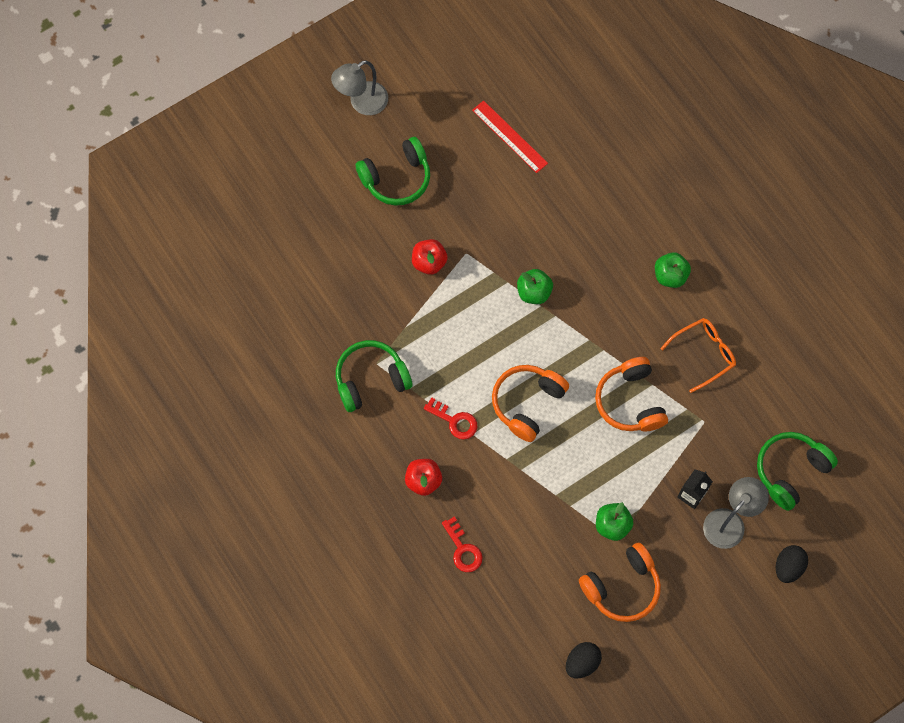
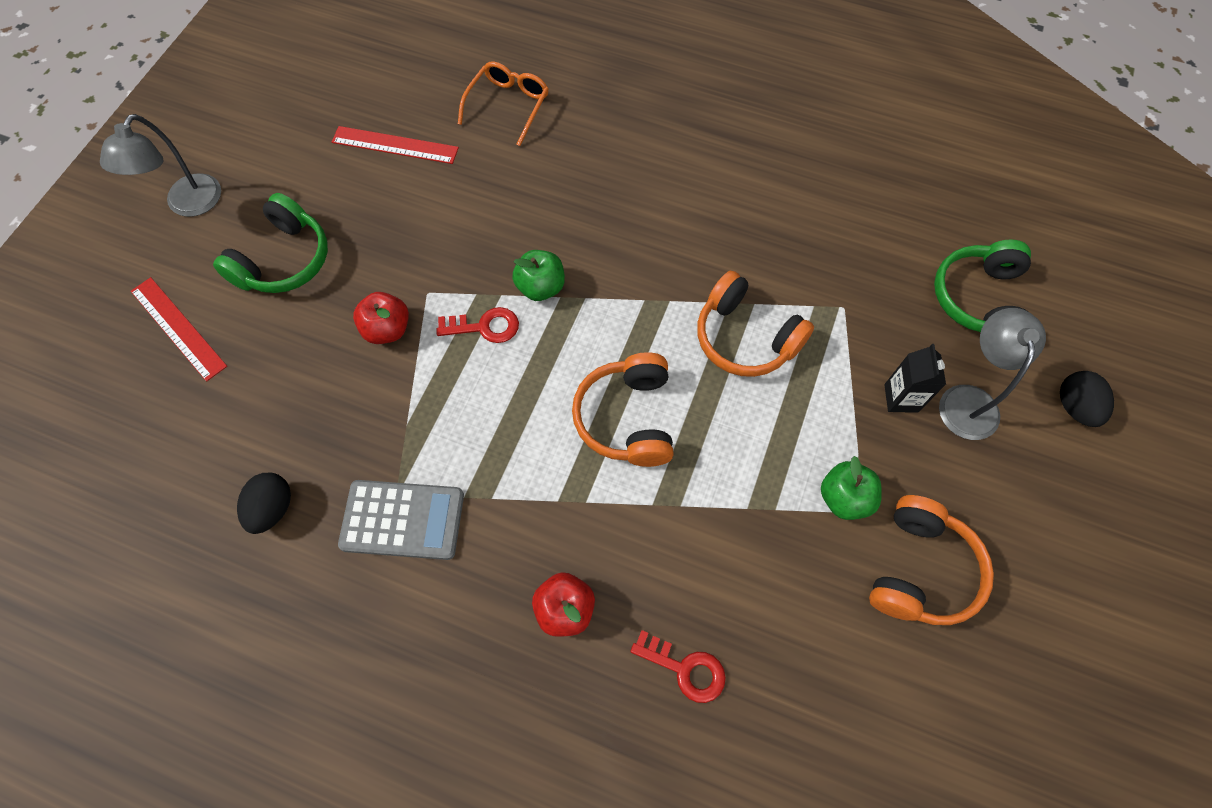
camera: 35 degrees left, 5 degrees down
(314, 186) = (178, 328): none -> red ruler
(371, 379) = (402, 520): green headphones -> grey calculator
(455, 421) = (551, 500): red key -> red key (485, 326)
(582, 662) = (958, 714): black egg -> black egg (273, 508)
(670, 276) = (680, 181): green apple -> none
(703, 354) = (782, 237): orange glasses -> orange glasses (508, 106)

